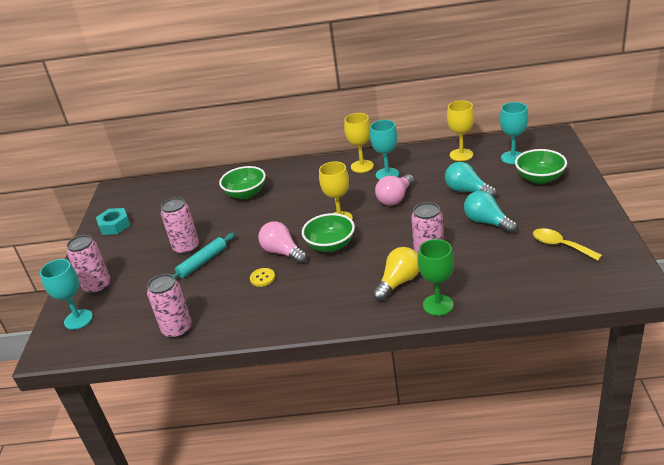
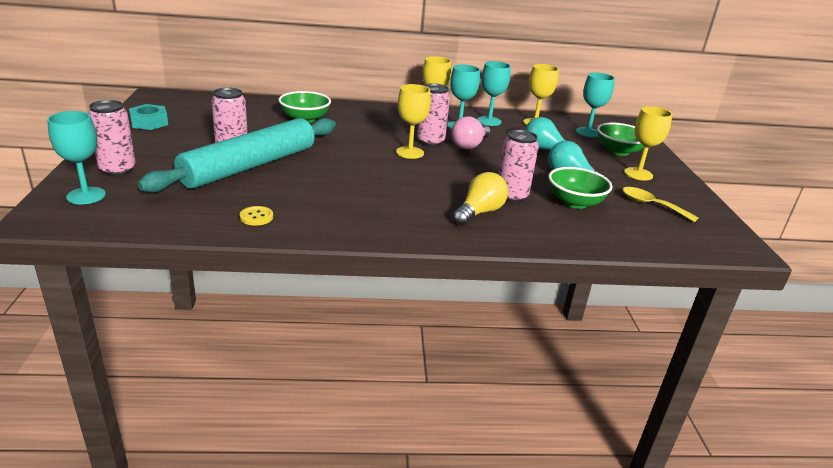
camera: 10 degrees left, 5 degrees down
(177, 329) = (212, 220): pink can -> pink can (430, 142)
(202, 262) = (250, 166): turquoise rolling pin -> turquoise rolling pin, size x2.18
(262, 278) = (321, 188): yellow button -> yellow button (256, 217)
(282, 252) = (345, 170): pink light bulb -> none
(330, 245) = (400, 172): green bowl -> green bowl (574, 202)
(416, 161) = (489, 121): none -> turquoise goblet
(438, 305) = (526, 237): green goblet -> none
(554, 206) = (638, 174): none -> yellow goblet

